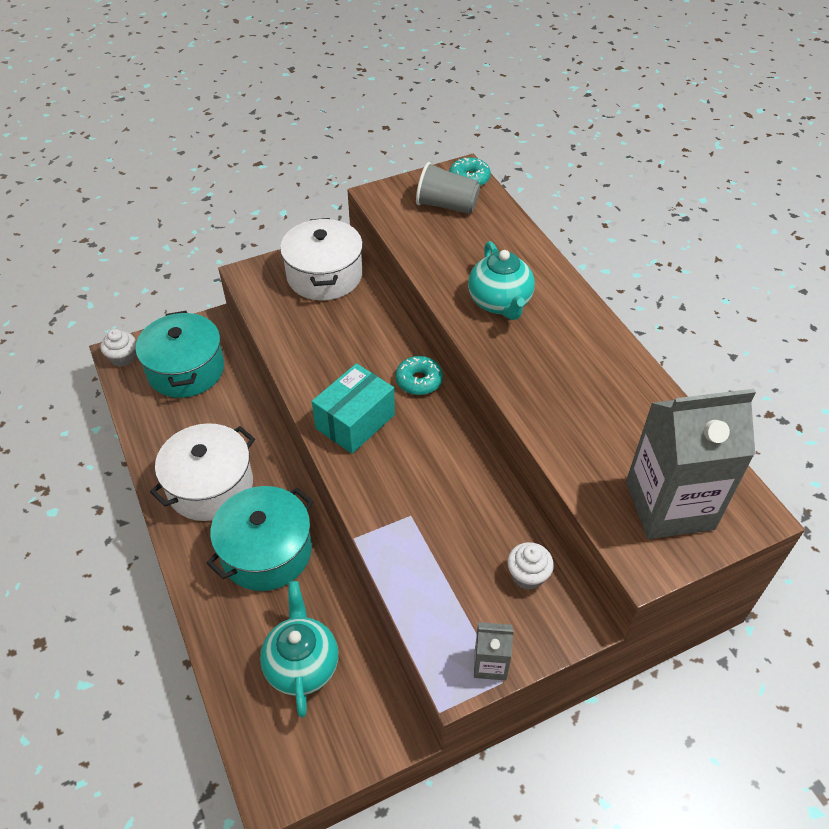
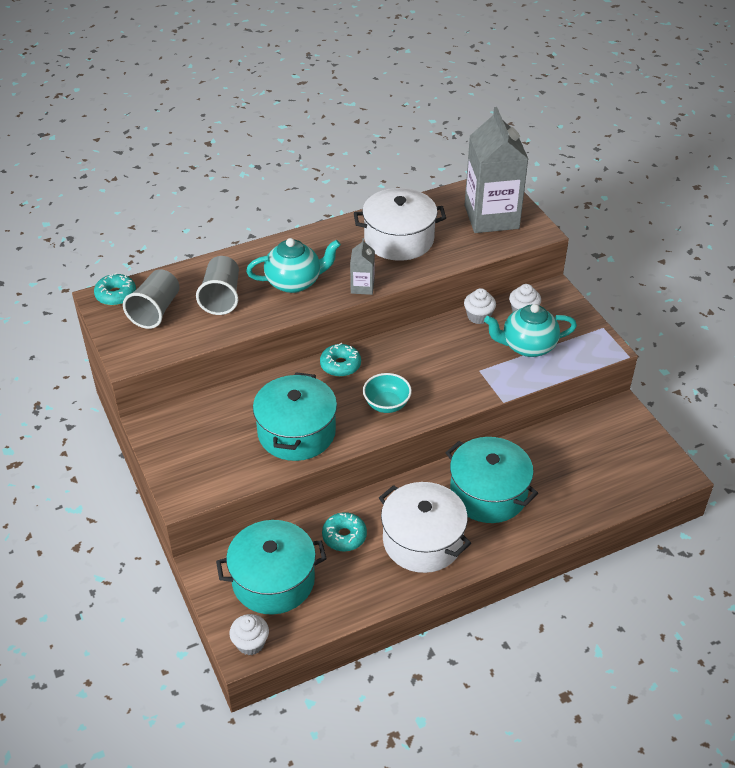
camera: 90 degrees left, 5 degrees down
(227, 421) = (344, 536): none -> turquoise donut
(302, 665) = (583, 464): turquoise teapot -> turquoise teapot (527, 346)
(319, 347) = (296, 432): none -> turquoise pot
(324, 275) = (194, 434): white pot -> white pot (399, 239)
(355, 421) = (386, 404): turquoise box -> turquoise bowl
(470, 248) = (221, 297): none -> grey cup
(490, 663) = (591, 332): grey carton -> grey carton (362, 287)
(513, 520) = (478, 316): none -> white cupcake

